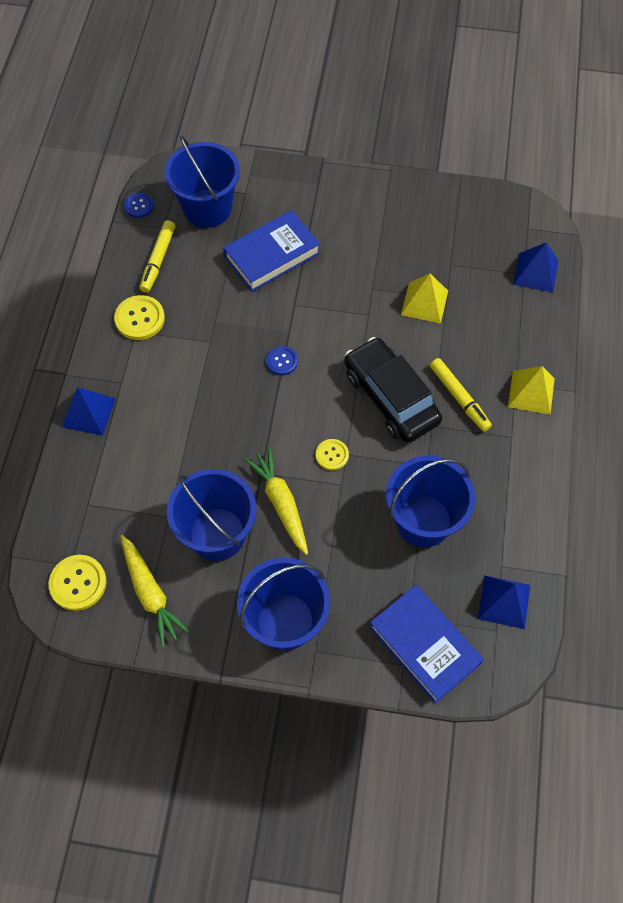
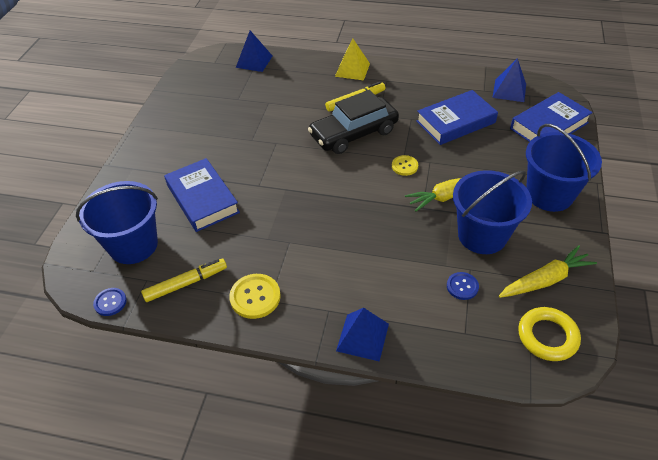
camera: 85 degrees left, 15 degrees down
(78, 583) = (547, 336): yellow button -> yellow ring
(158, 260) = (186, 283): yellow marker -> yellow marker turned 45 degrees counterclockwise
(282, 361) = (315, 193): blue button -> blue button (462, 286)
(423, 521) = (455, 122): blue bucket -> blue book
(424, 302) = (270, 113): yellow pyramid -> none

